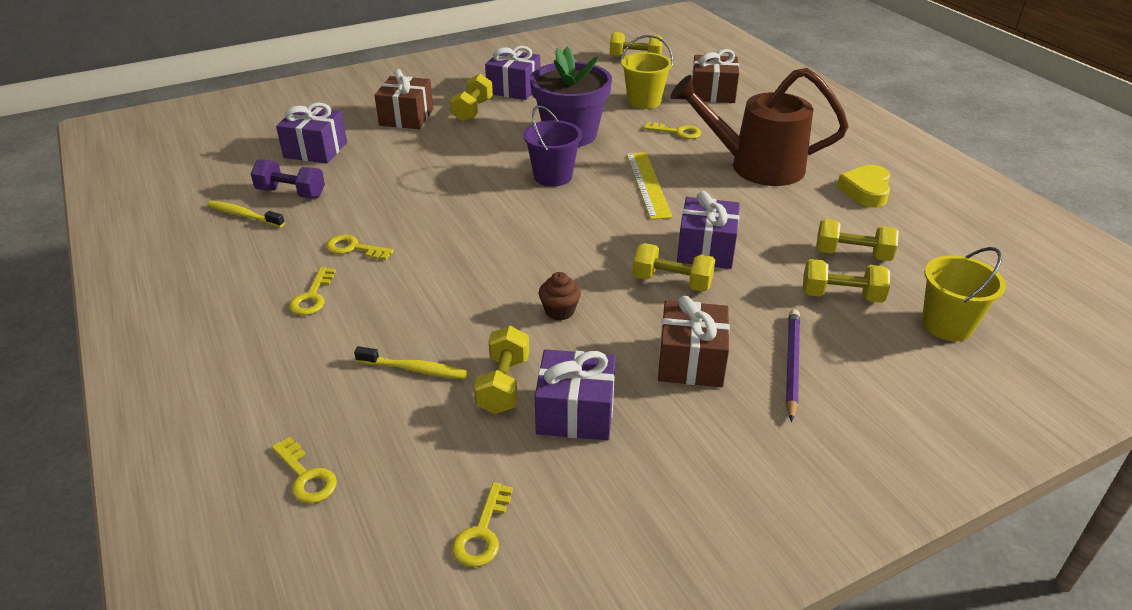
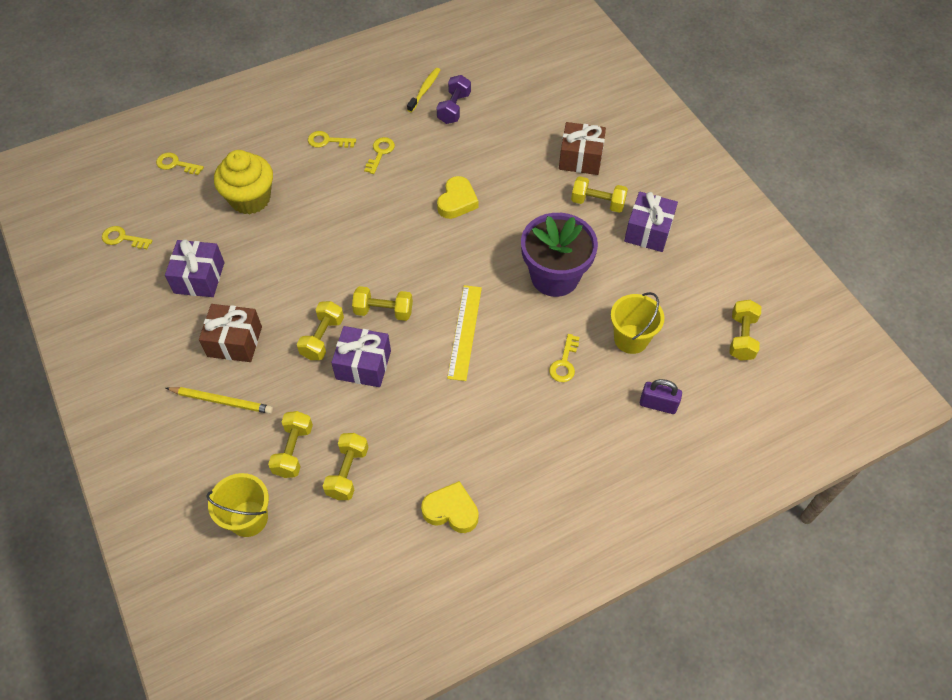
camera: 90 degrees right, 20 degrees up
(306, 476) = (176, 164): yellow key -> yellow key turned 60 degrees clockwise
(315, 150) = (519, 110): purple gift -> none
(415, 369) = (250, 199): yellow toothbrush -> yellow cupcake
(455, 190) = (457, 201): none -> yellow heart
(503, 384) = (229, 242): yellow dumbbell -> yellow dumbbell (383, 311)
(553, 176) = (478, 264): purple bucket -> none
(559, 311) = (297, 269): brown cupcake -> none
(648, 184) = (465, 332): yellow ruler -> yellow ruler turned 75 degrees counterclockwise
(712, 93) = (658, 404): brown gift -> purple padlock
(755, 166) = (498, 422): brown watering can -> none
(792, 365) = (221, 401): purple pencil -> yellow pencil

